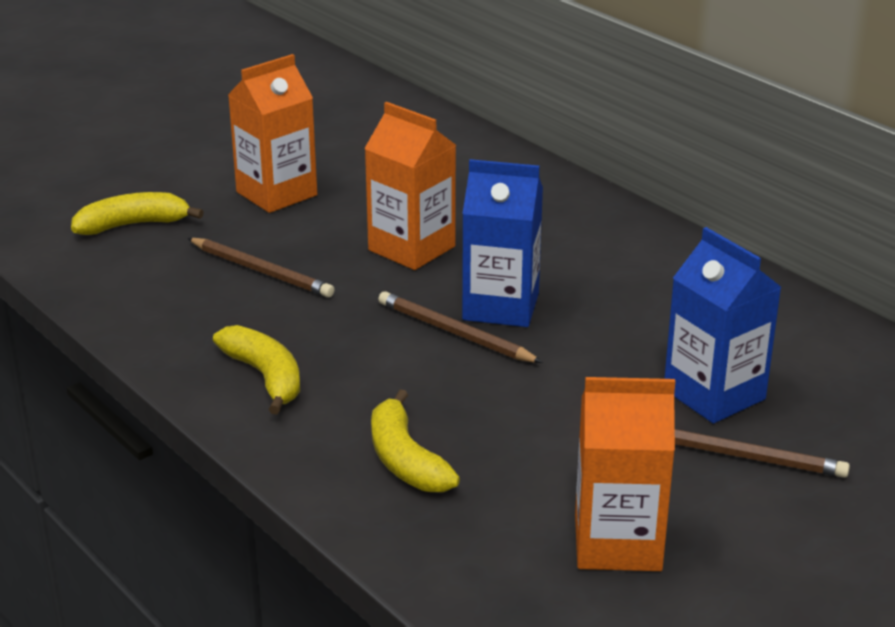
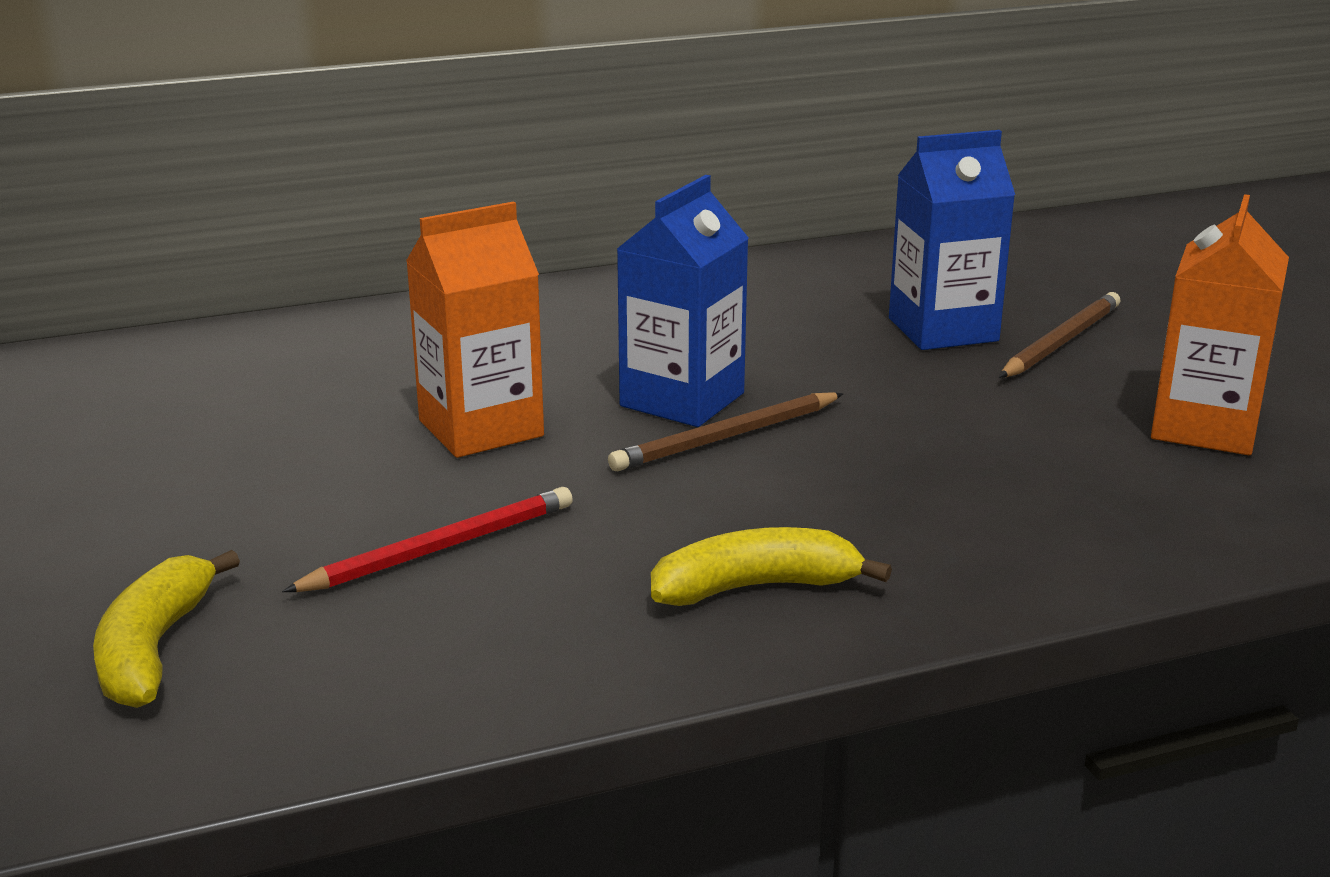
camera: 70 degrees left, 5 degrees down
(261, 271) = (439, 548): brown pencil -> red pencil
(276, 194) = (199, 501): orange carton -> none
(405, 460) = (1008, 517): yellow banana -> none

